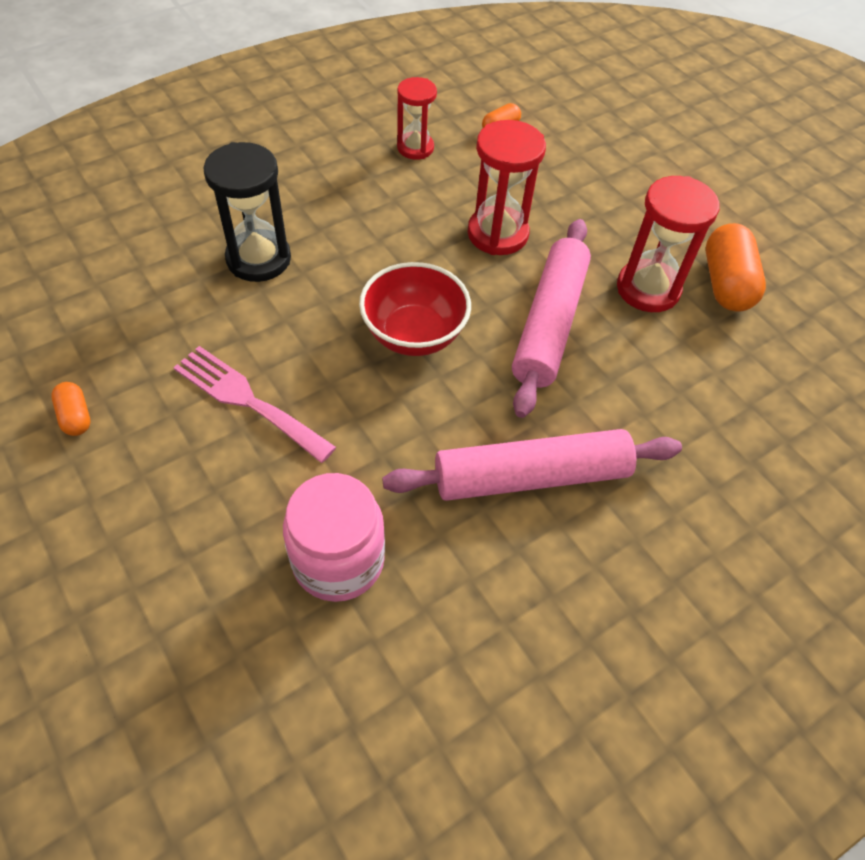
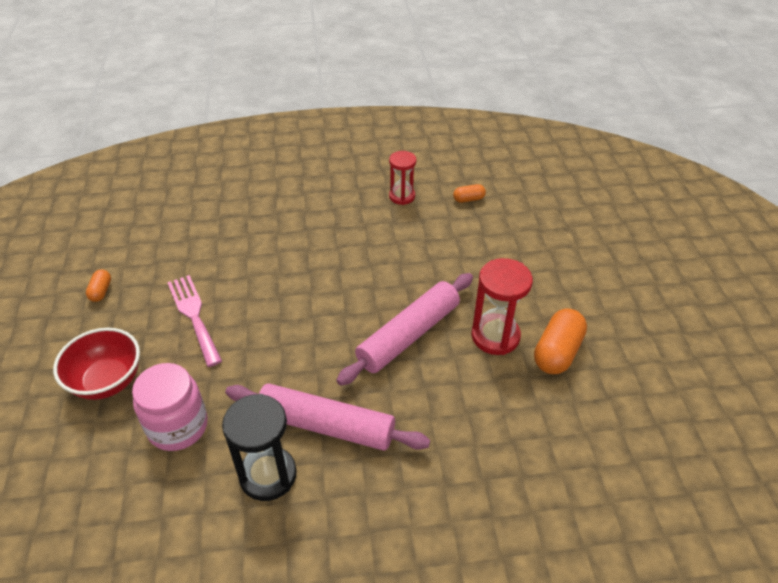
camera: 30 degrees right, 10 degrees down
(258, 259) = (258, 236): black hourglass -> black hourglass (268, 475)
(414, 334) = (317, 312): red bowl -> red bowl (107, 381)
(497, 234) = (416, 267): red hourglass -> none

